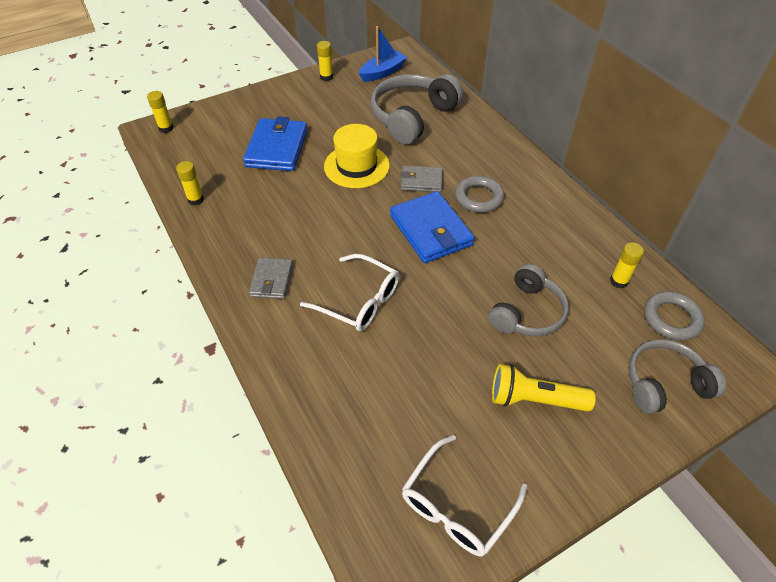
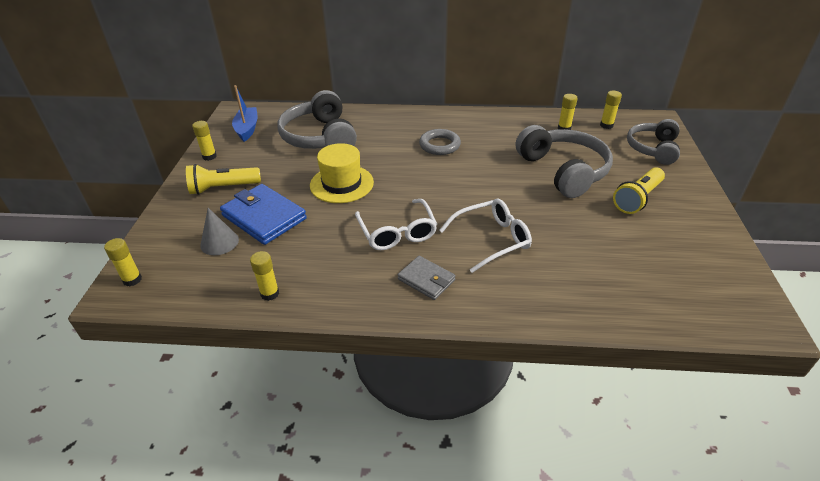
camera: 55 degrees left, 10 degrees down
(231, 143) = (219, 242): none -> grey cone
(294, 107) = (223, 188): none -> yellow flashlight
(421, 181) = (395, 161): grey wallet -> none
(431, 230) = (451, 178): blue wallet -> none
(457, 505) = (707, 266): white glasses -> white glasses (397, 232)
(527, 312) = (563, 171): grey headphones -> grey headphones, size x1.50
(671, 318) = (606, 125): grey ring -> yellow glue stick

